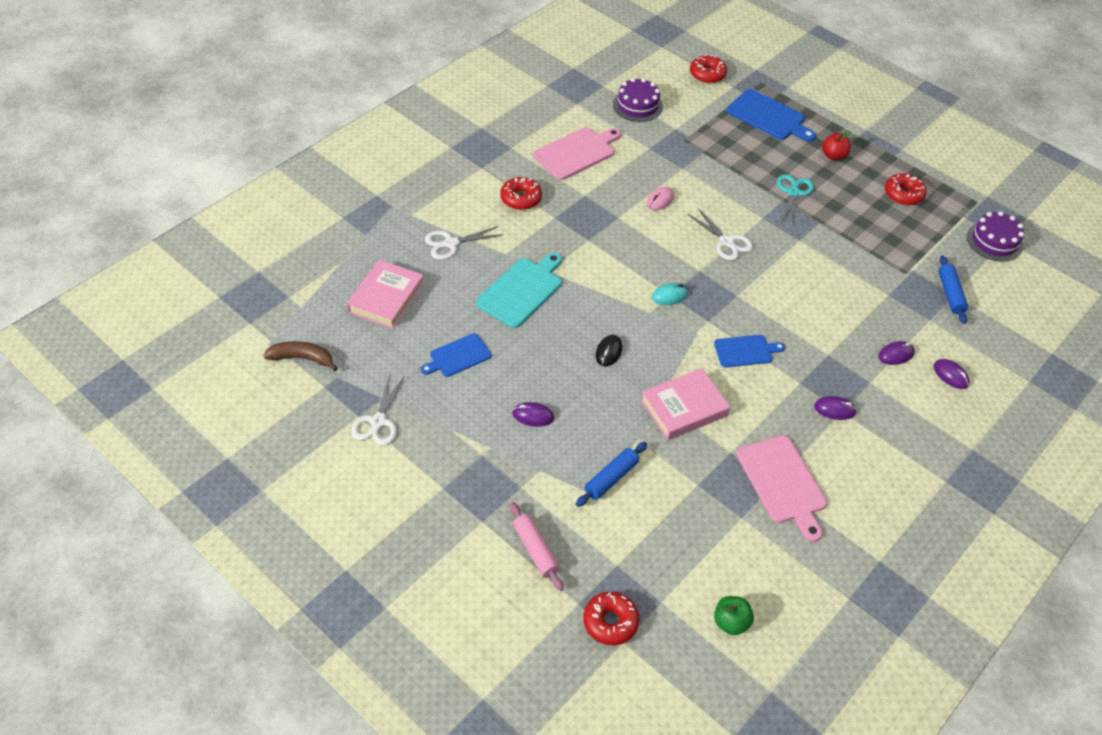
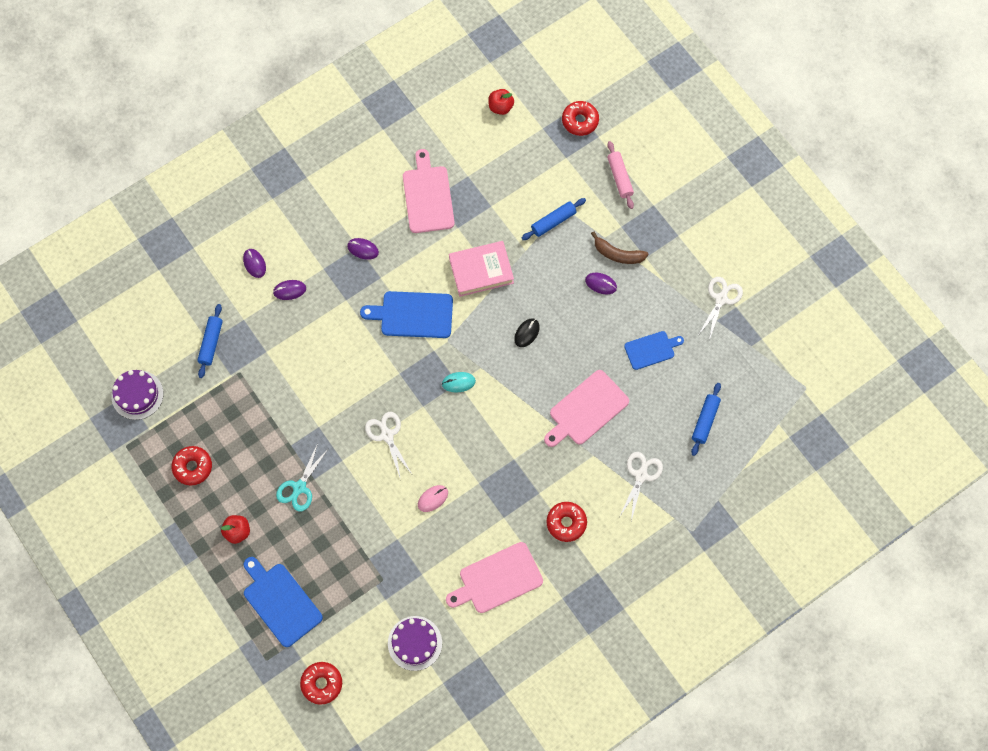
camera: 165 degrees left, 20 degrees up
(302, 358) = (778, 369): brown banana -> brown banana (617, 254)
(386, 298) = (705, 421): pink book -> blue rolling pin
(451, 243) = (641, 475): white scissors -> white scissors turned 60 degrees counterclockwise
(521, 290) = (586, 410): turquoise cutting board -> pink cutting board
(731, 622) = (500, 107): green apple -> red apple
(745, 351) = (413, 315): blue cutting board -> blue cutting board, size x1.57

